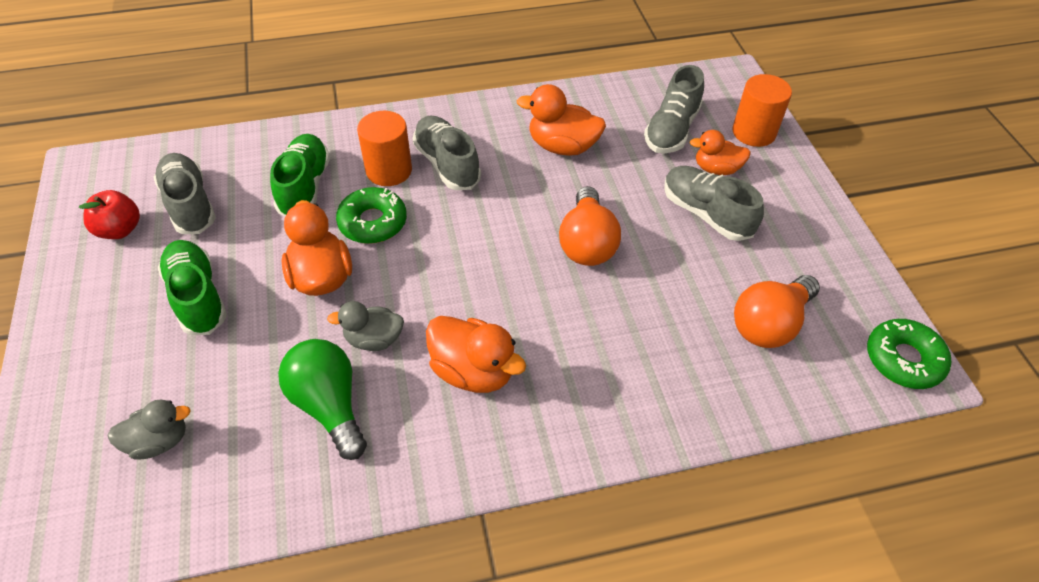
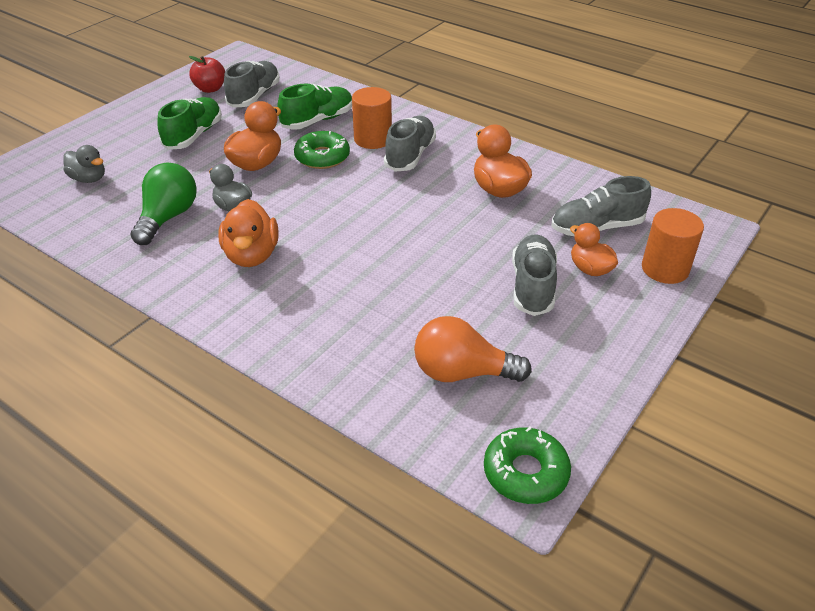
camera: 50 degrees right, 10 degrees down
(587, 243) = (421, 246): orange light bulb -> none

